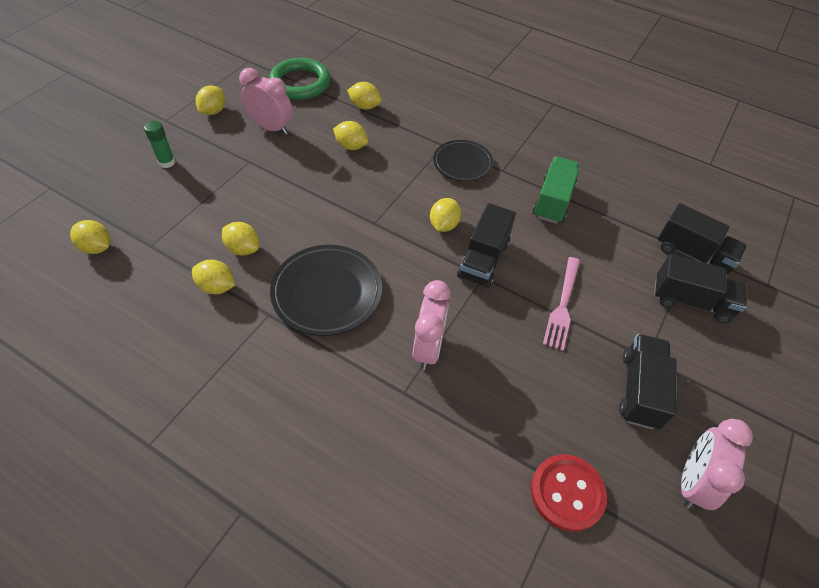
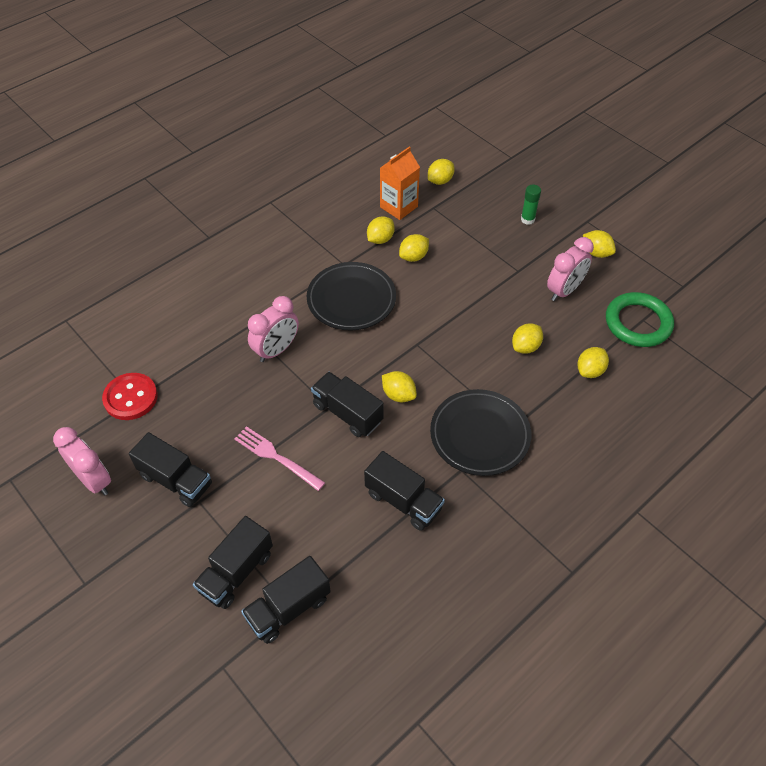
camera: 110 degrees right, 0 degrees up
(151, 280) = (399, 207): none -> orange carton
(428, 347) = (276, 350): pink clock -> pink clock turned 75 degrees counterclockwise
(462, 163) = (479, 435): black plate -> black plate, size x1.53
(553, 201) = (403, 501): green truck -> black truck

